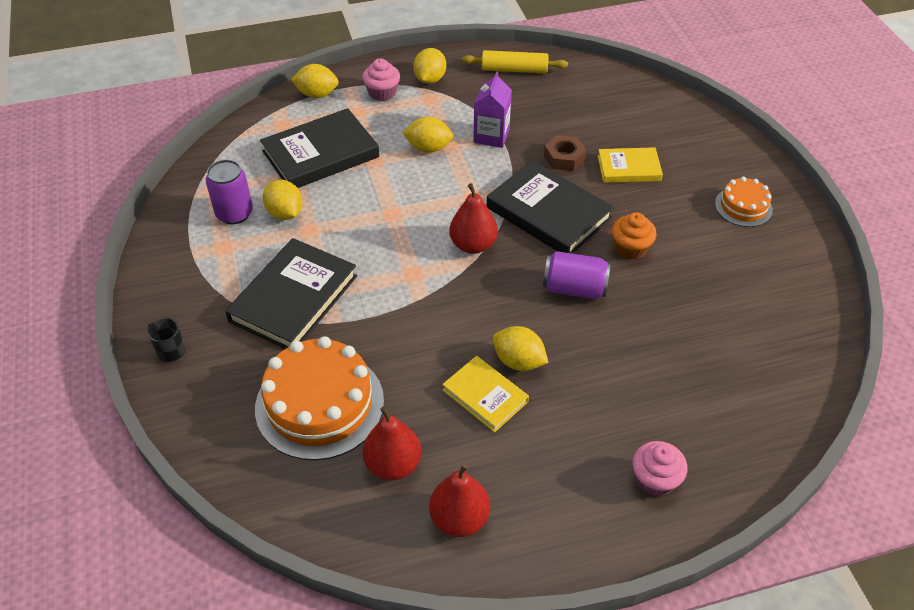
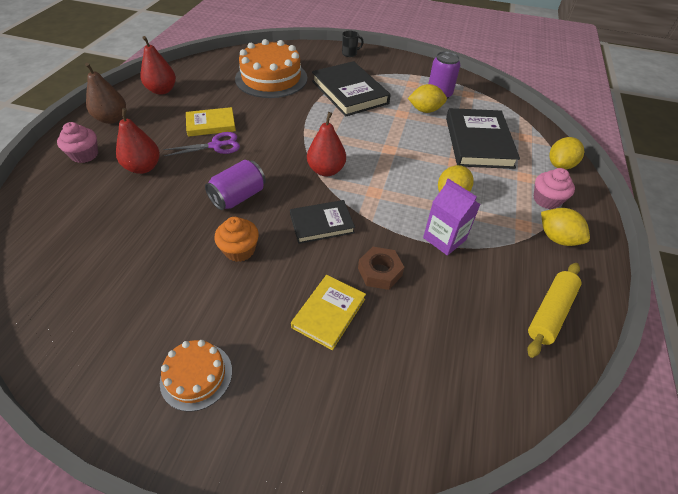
camera: 120 degrees right, 0 degrees up
(393, 464) = (213, 85): red pear -> red pear (143, 167)
(518, 361) = (216, 145): yellow lemon -> purple scissors
(548, 213) = (321, 224): black book -> black book, size x0.59
(572, 519) = (112, 119): none -> brown pear

